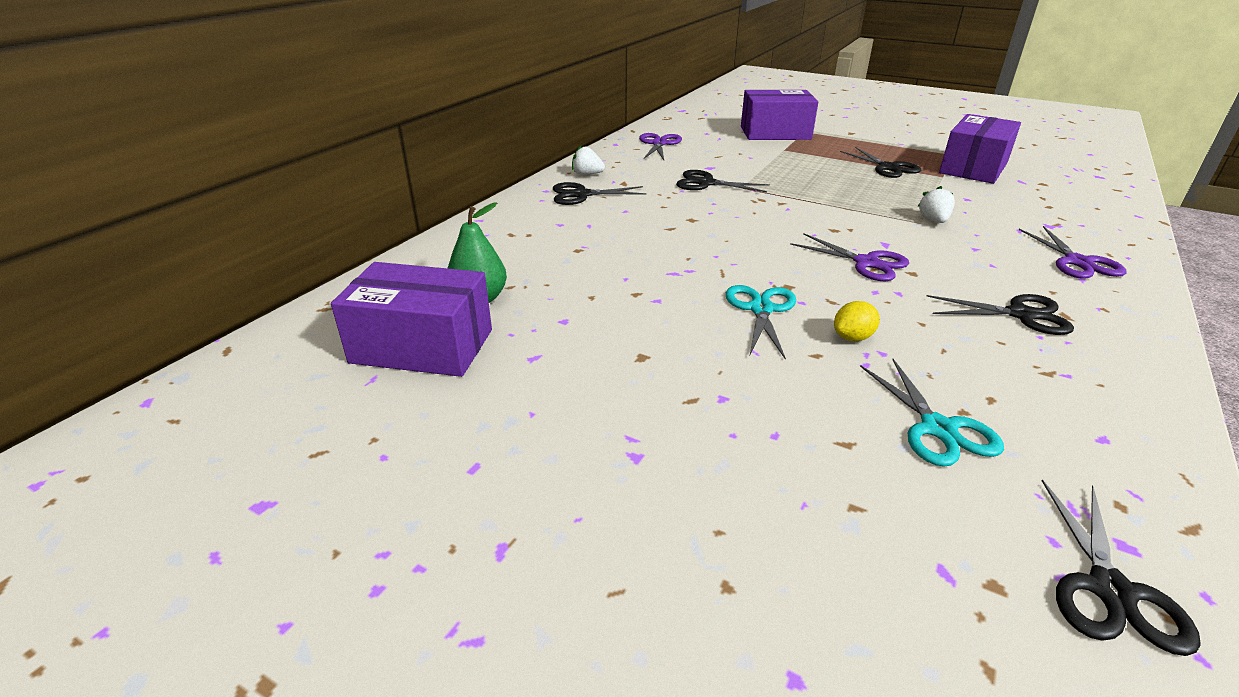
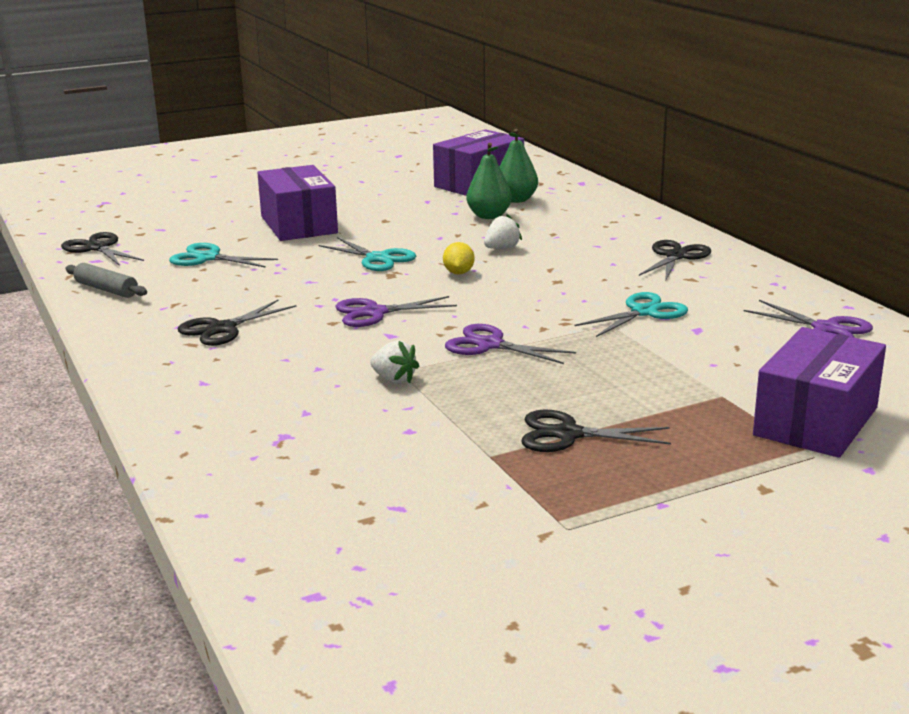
camera: 125 degrees right, 10 degrees down
(557, 296) = (489, 216): none -> green pear
(587, 174) = (737, 270): white strawberry -> white strawberry (502, 248)
(706, 183) = (644, 312): black scissors -> turquoise scissors
(852, 337) = (304, 270): yellow lemon -> yellow lemon (458, 273)
(973, 168) = (487, 500): purple box -> purple box (299, 225)
(1077, 262) = (219, 398): purple scissors -> purple scissors (490, 345)
(1132, 451) = (106, 289): none -> grey rolling pin

